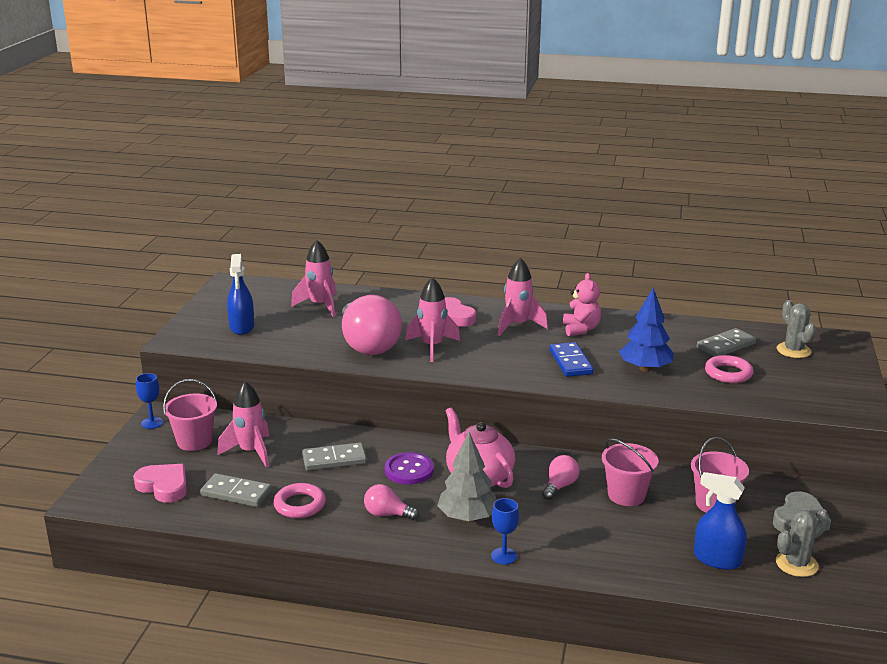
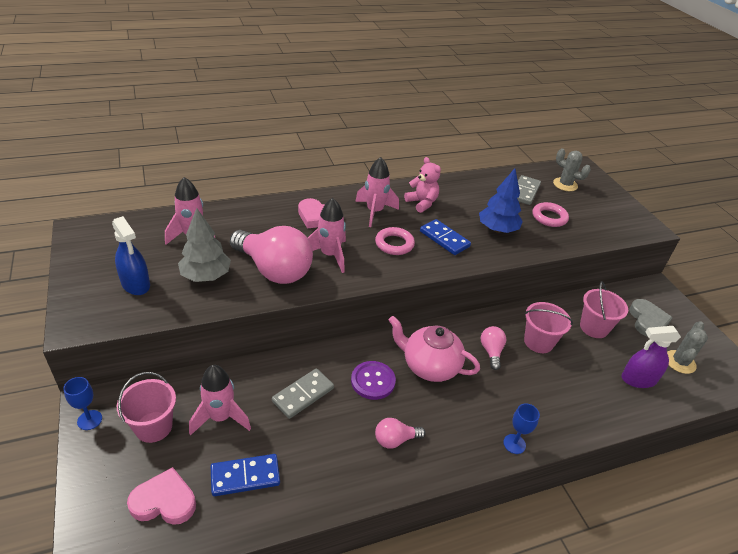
camera: 35 degrees left, 15 degrees up
(236, 493) = (245, 476): grey domino -> blue domino
(299, 505) = (314, 463): pink ring -> pink ring (394, 244)
(467, 517) = (457, 414): grey tree -> grey tree (206, 276)
(717, 559) = (638, 379): blue spray bottle -> purple spray bottle

